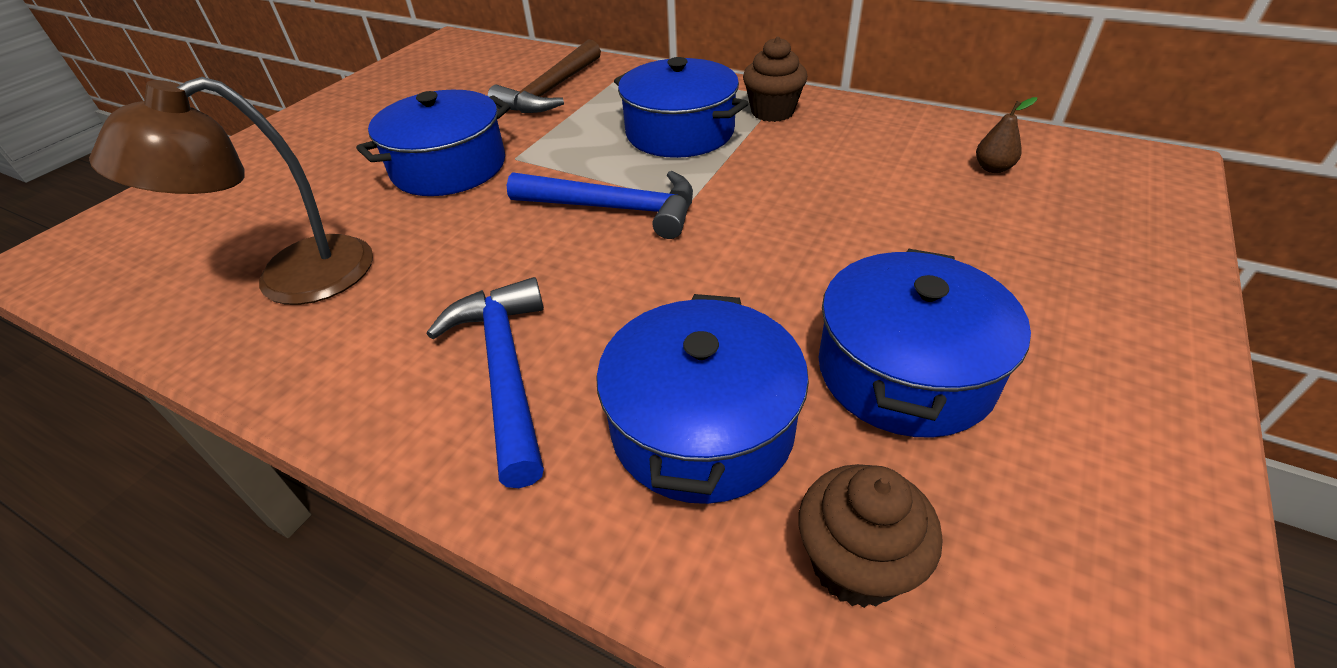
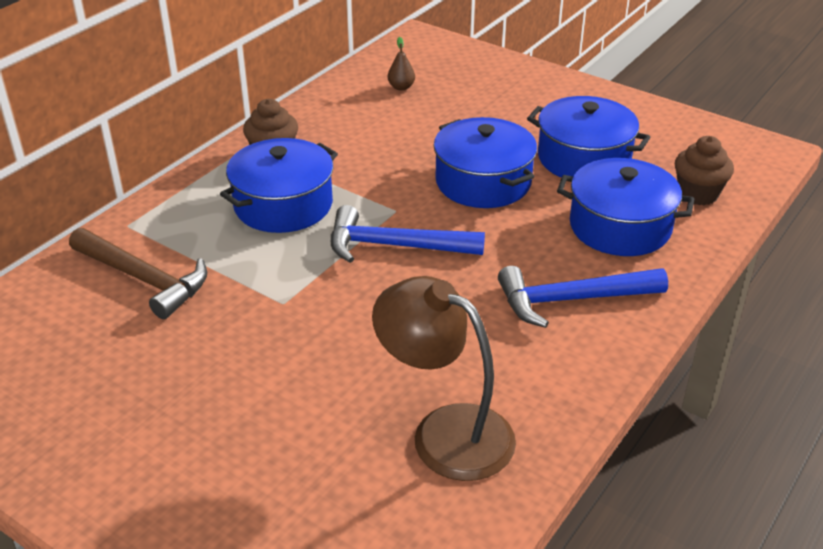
camera: 85 degrees left, 5 degrees down
(292, 279) = (445, 432): brown lamp -> brown lamp turned 150 degrees clockwise
(449, 167) = (281, 346): blue pot -> blue pot (483, 182)
(615, 209) = (394, 246): blue hammer -> blue hammer turned 105 degrees counterclockwise

